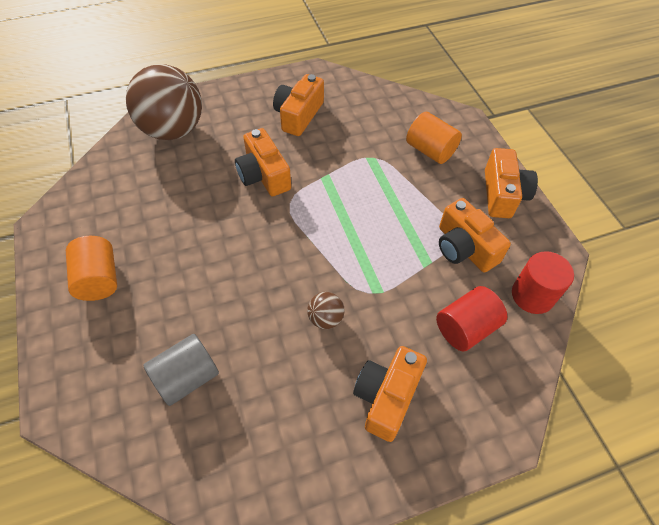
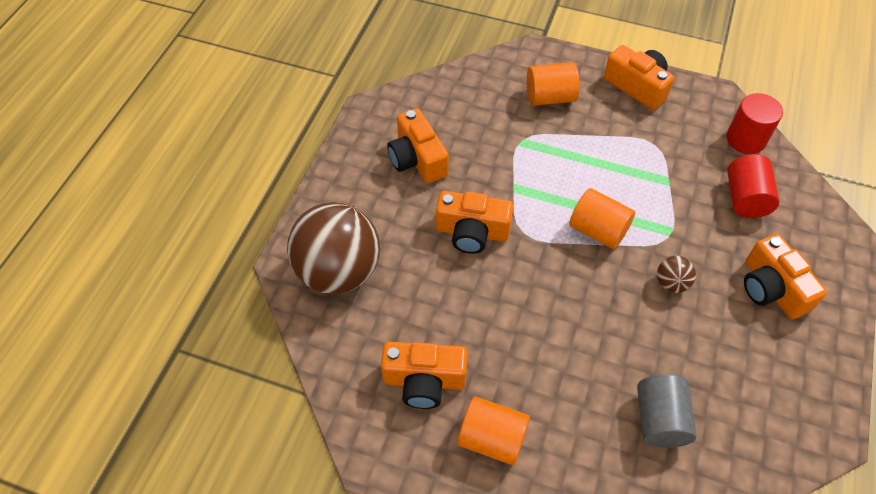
camera: 50 degrees left, 0 degrees up
(333, 244) = (598, 230): none -> orange cylinder
(464, 248) = (671, 147): orange camera -> orange camera (424, 381)

